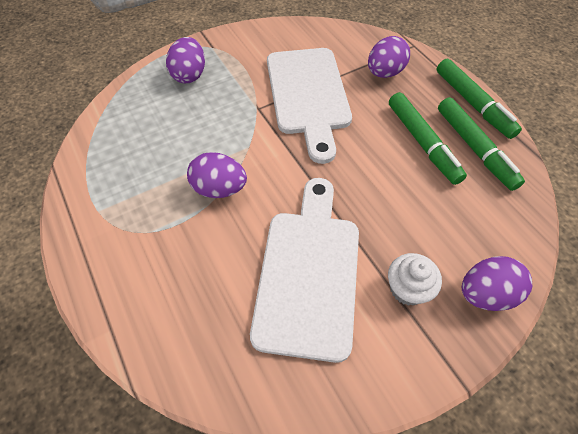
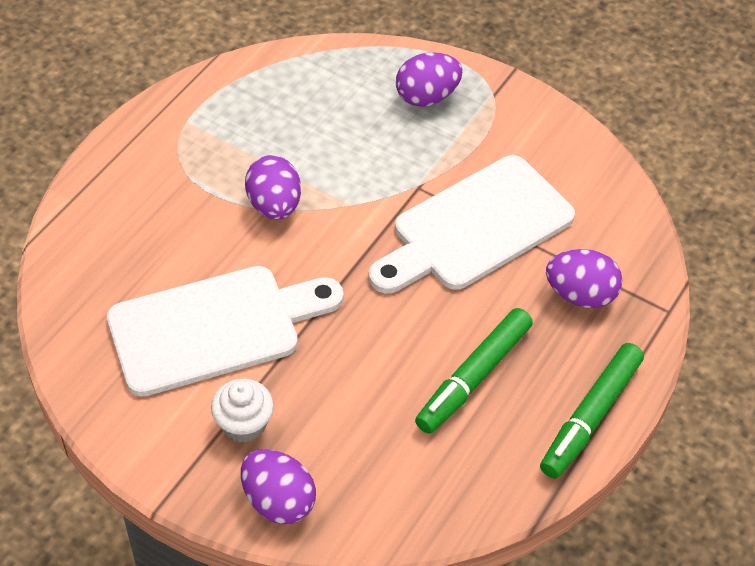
camera: 60 degrees right, 5 degrees down
(475, 148) = (503, 439): green marker -> none

